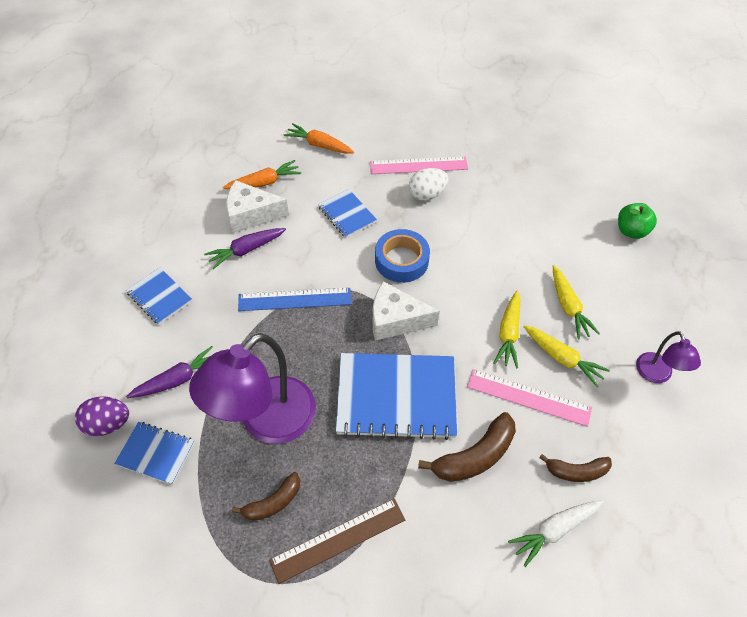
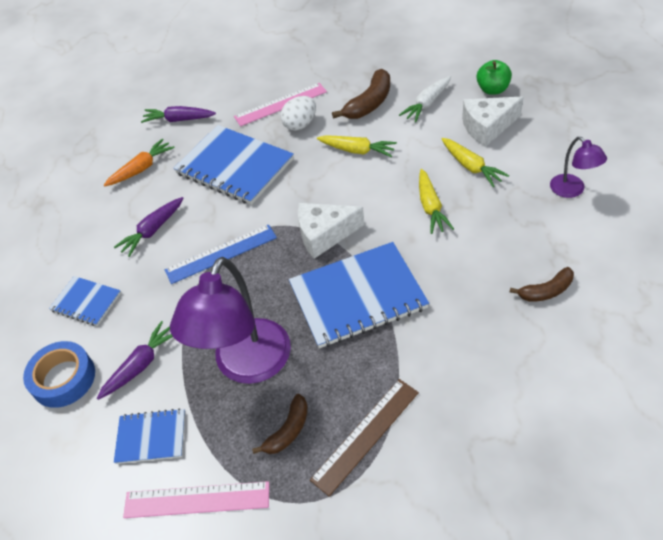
camera: 15 degrees left, 5 degrees down
(108, 424) = (89, 432): purple egg -> none
(251, 214) = (142, 199): white cheese -> white cheese (487, 127)
(319, 145) = (179, 120): orange carrot -> purple carrot
(347, 214) = (235, 166): blue notebook -> blue notebook, size x1.93
(401, 260) = (305, 185): blue tape -> blue tape (63, 378)
(475, 456) = (453, 315): brown banana -> brown banana (369, 103)
(528, 397) = (474, 250): pink ruler -> pink ruler (196, 500)
(554, 530) = (552, 345): white carrot -> white carrot (427, 104)
(562, 358) = (487, 208): yellow carrot -> yellow carrot (357, 150)

